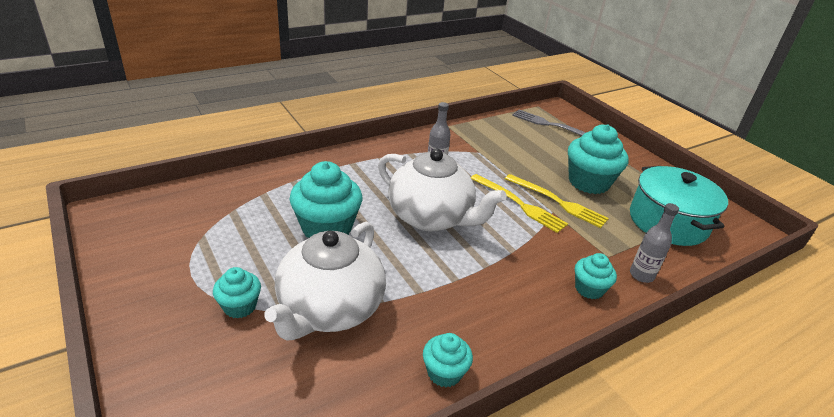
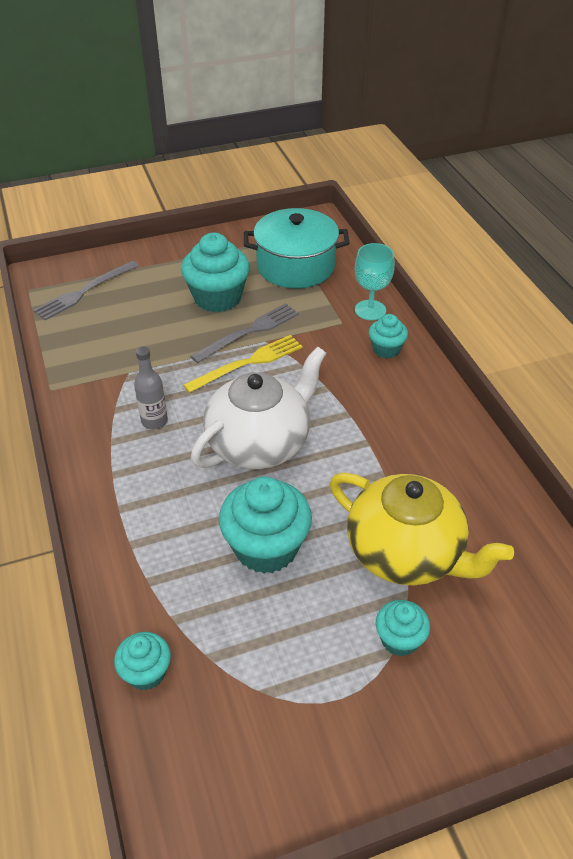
camera: 75 degrees left, 10 degrees up
(329, 309) = (406, 553): white teapot -> yellow teapot
(444, 373) = (487, 472): turquoise cupcake -> turquoise cupcake (146, 672)
(557, 202) = (249, 332): yellow fork -> grey fork
(641, 275) = (370, 310): grey bottle -> turquoise goblet

